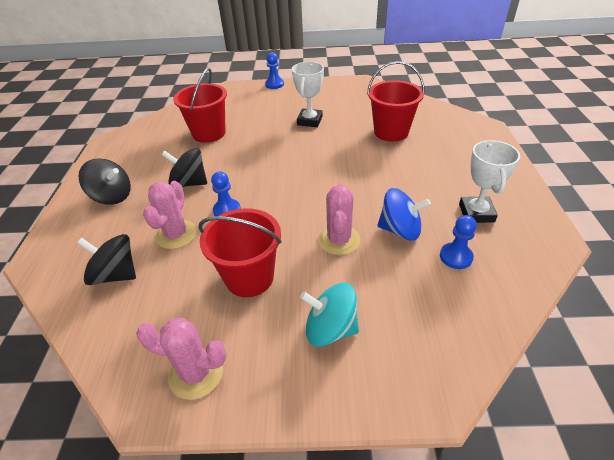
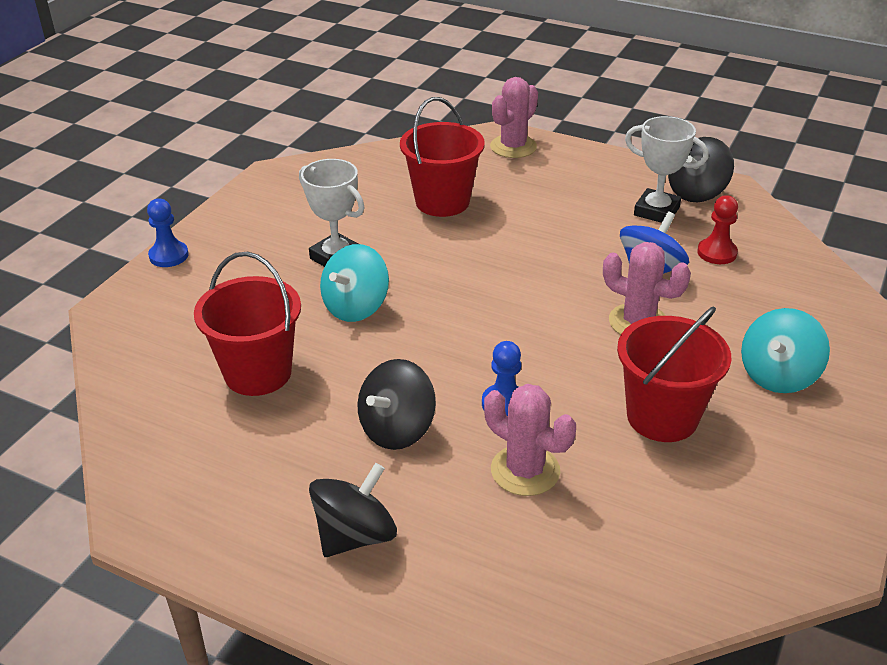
camera: 65 degrees left, 5 degrees down
(116, 274) = (577, 556): black spinning top -> black spinning top (696, 192)
(196, 373) = (799, 501): pink cactus -> pink cactus (513, 147)
(274, 140) = (356, 307): none -> turquoise spinning top
(456, 257) = (716, 253): blue pawn -> red pawn

